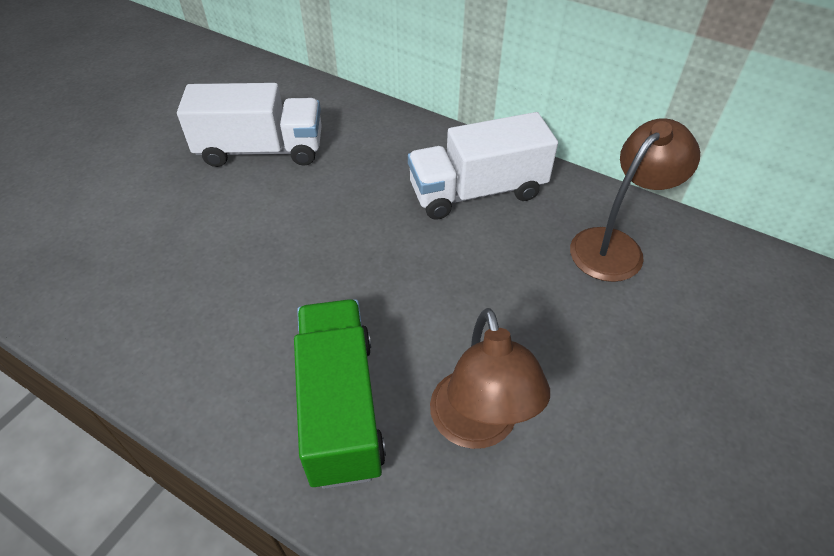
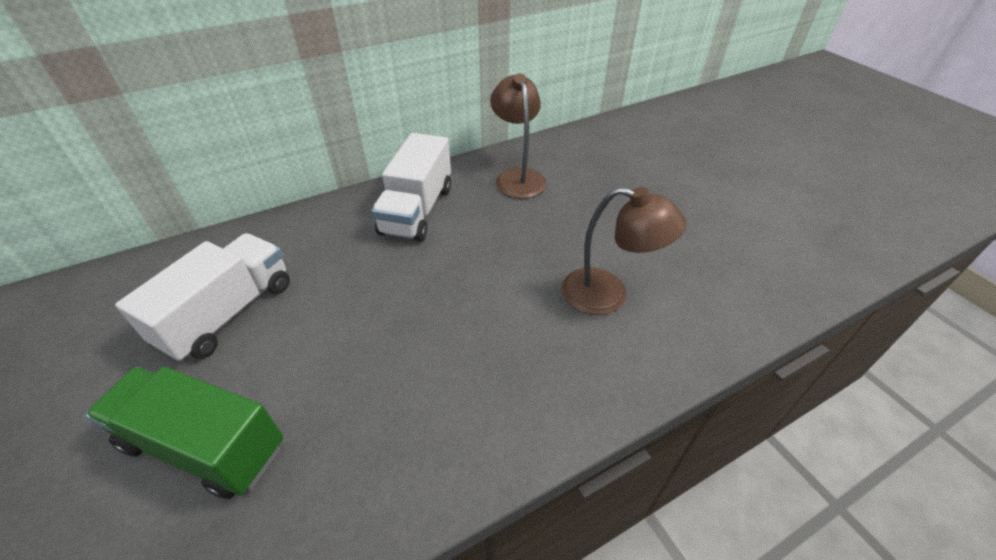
camera: 60 degrees left, 5 degrees down
(340, 407) = (550, 361): green truck -> green truck (204, 446)

